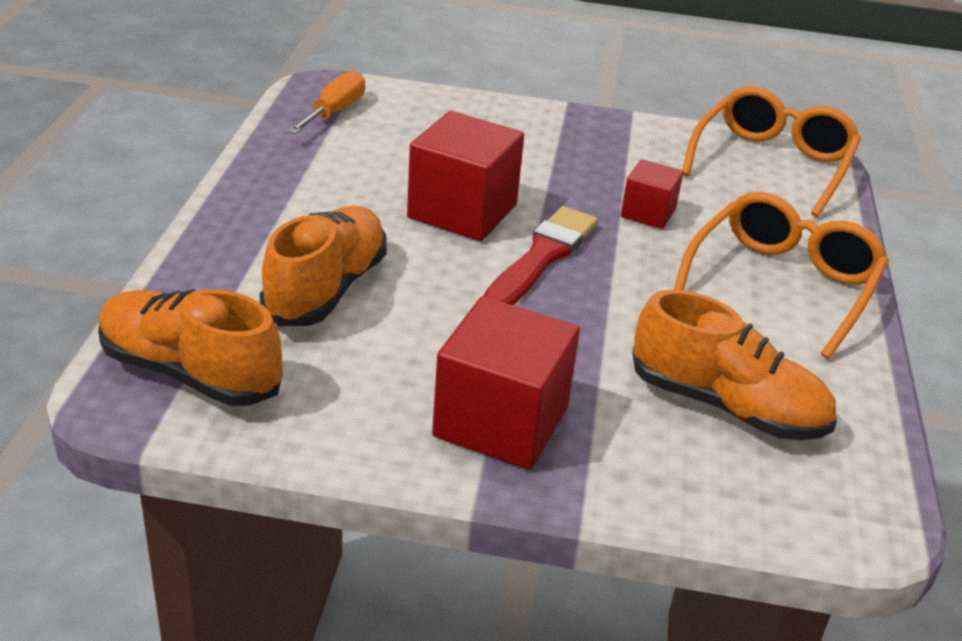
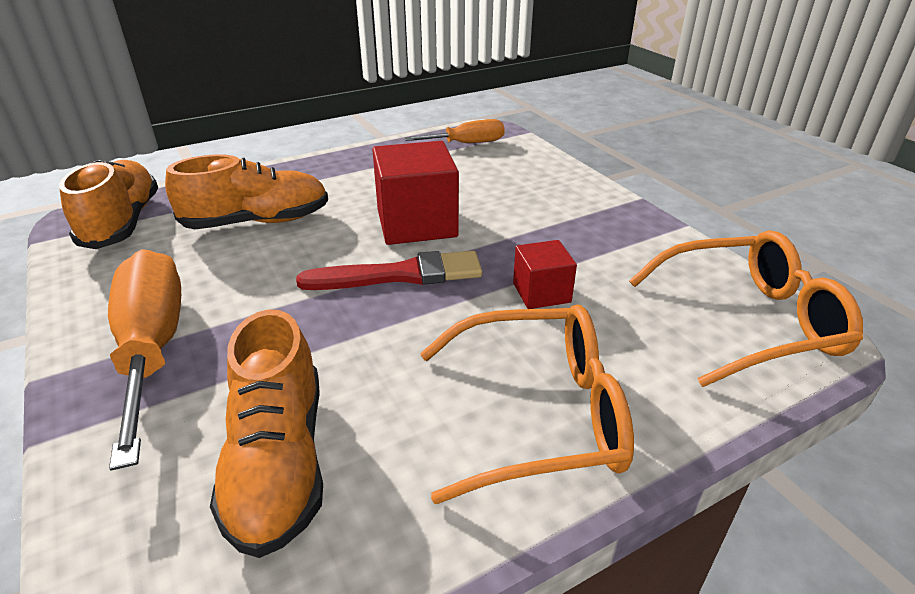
camera: 55 degrees right, 0 degrees up
(501, 422) = (153, 347): red cube -> orange screwdriver

